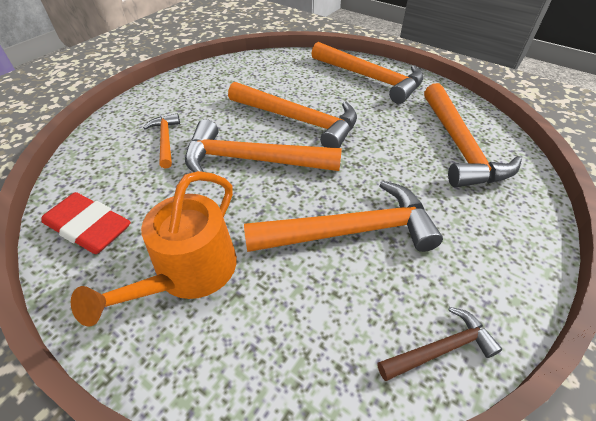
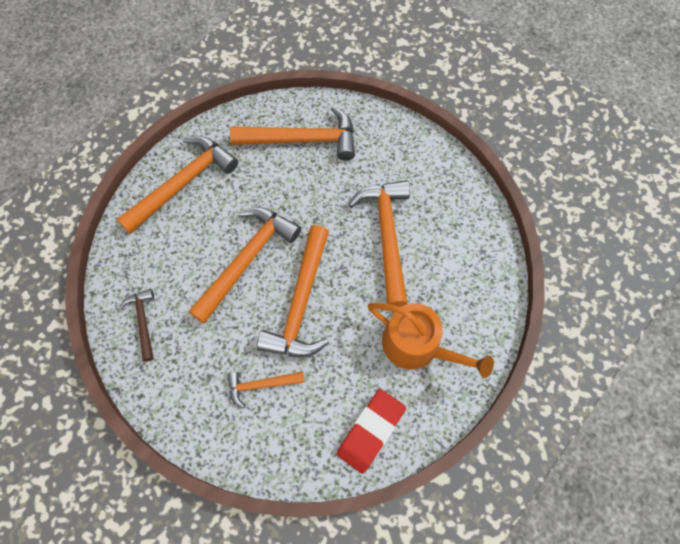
camera: 85 degrees left, 20 degrees up
(440, 349) = (472, 205): brown hammer -> brown hammer (143, 321)

